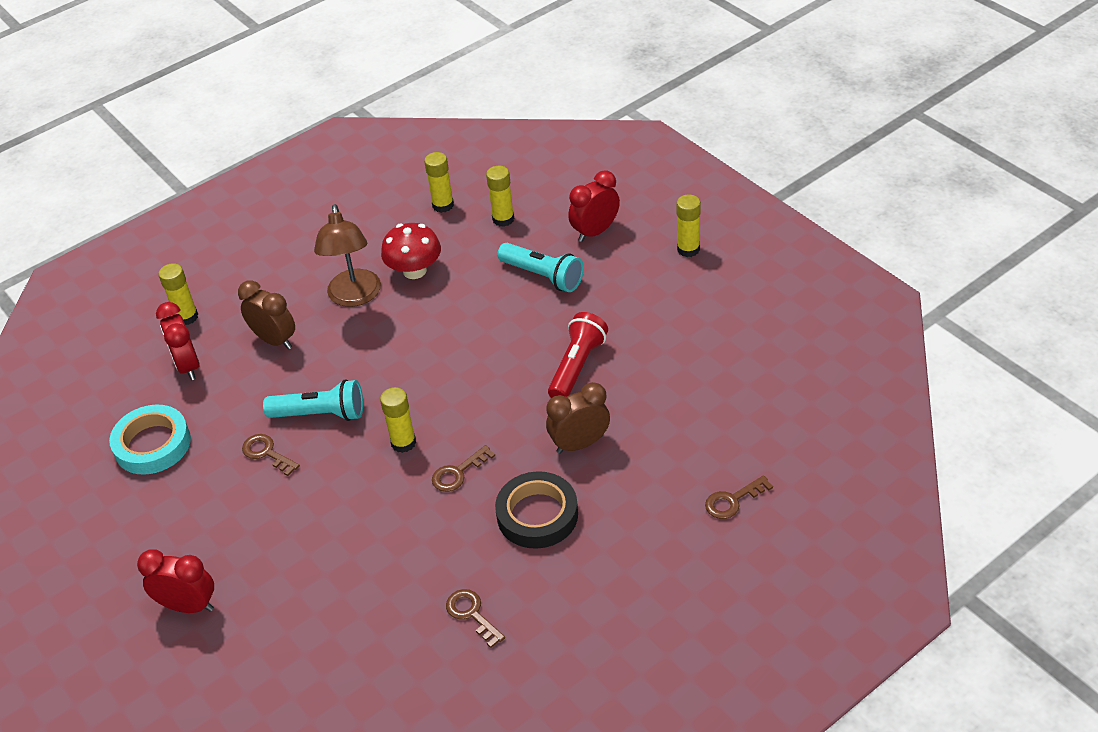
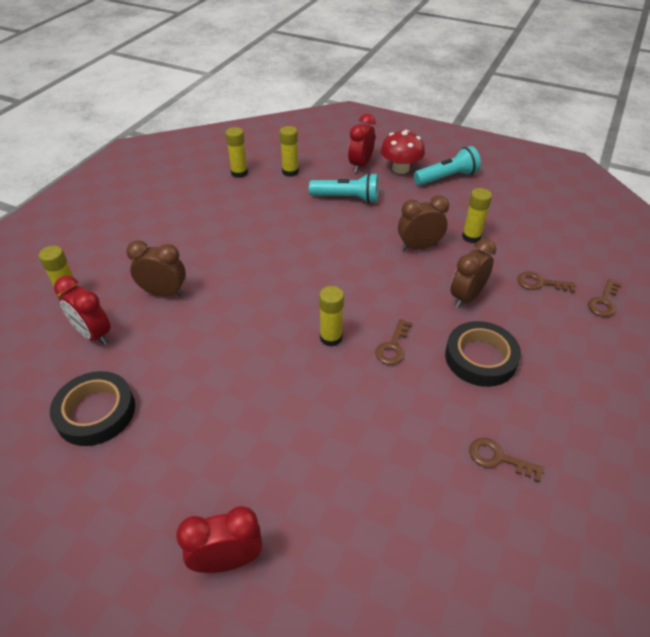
camera: 30 degrees left, 0 degrees up
(152, 444) = (96, 412): turquoise tape -> black tape
(266, 453) = (215, 384): brown key -> brown key (540, 283)
(321, 414) = (243, 337): turquoise flashlight -> turquoise flashlight (447, 177)
(354, 297) = (212, 245): brown lamp -> none
(414, 270) = (248, 217): red mushroom -> red mushroom (400, 168)
(577, 366) = (419, 247): red flashlight -> brown clock
(688, 249) = (429, 161): yellow glue stick -> yellow glue stick (471, 237)

